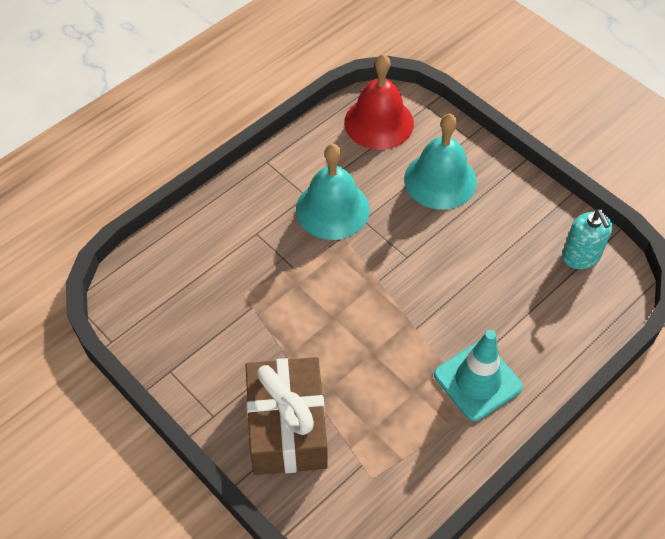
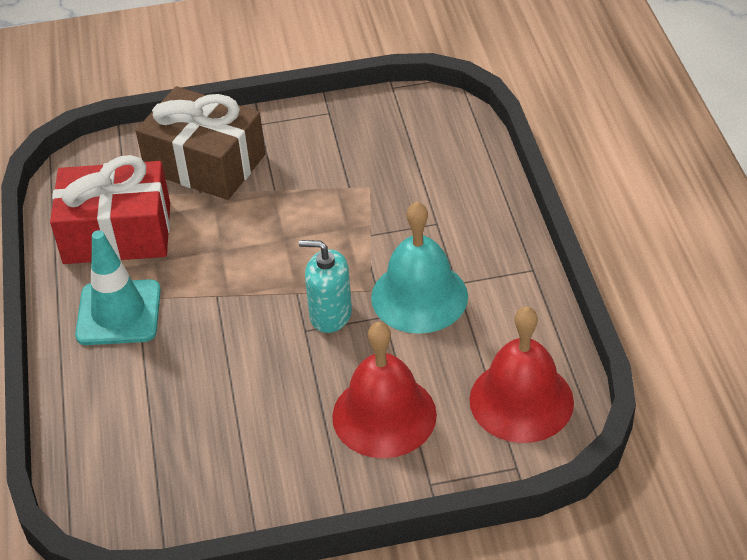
camera: 125 degrees right, 10 degrees down
(405, 439) = (117, 233): none -> red gift
(440, 180) = (384, 415): turquoise bell -> red bell
(580, 256) = (167, 491): turquoise soap dispenser -> turquoise soap dispenser (330, 315)

